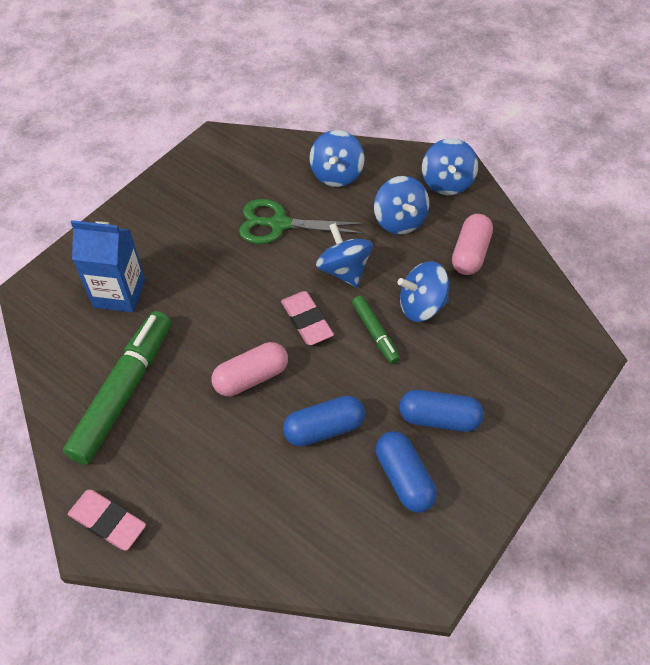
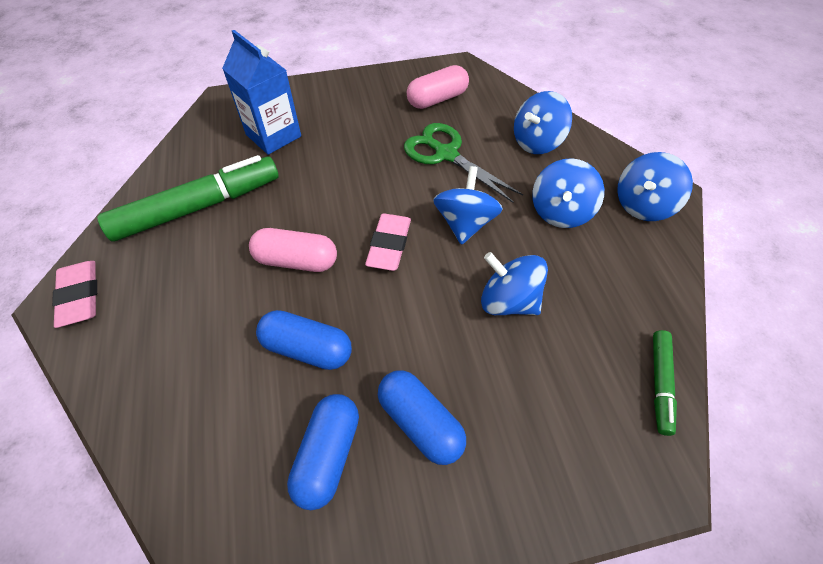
camera: 40 degrees right, 0 degrees up
(375, 333) = (439, 296): green marker -> green marker (660, 384)
(470, 253) = (608, 284): pink capsule -> pink capsule (437, 99)

